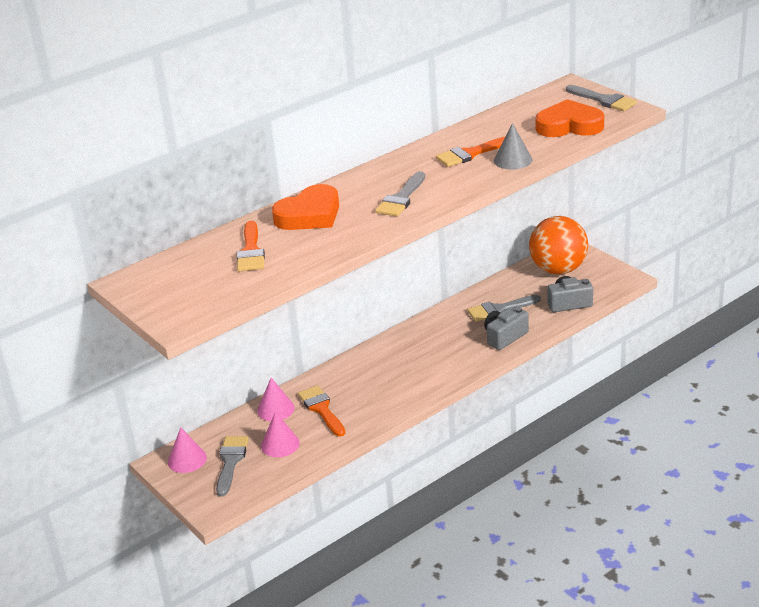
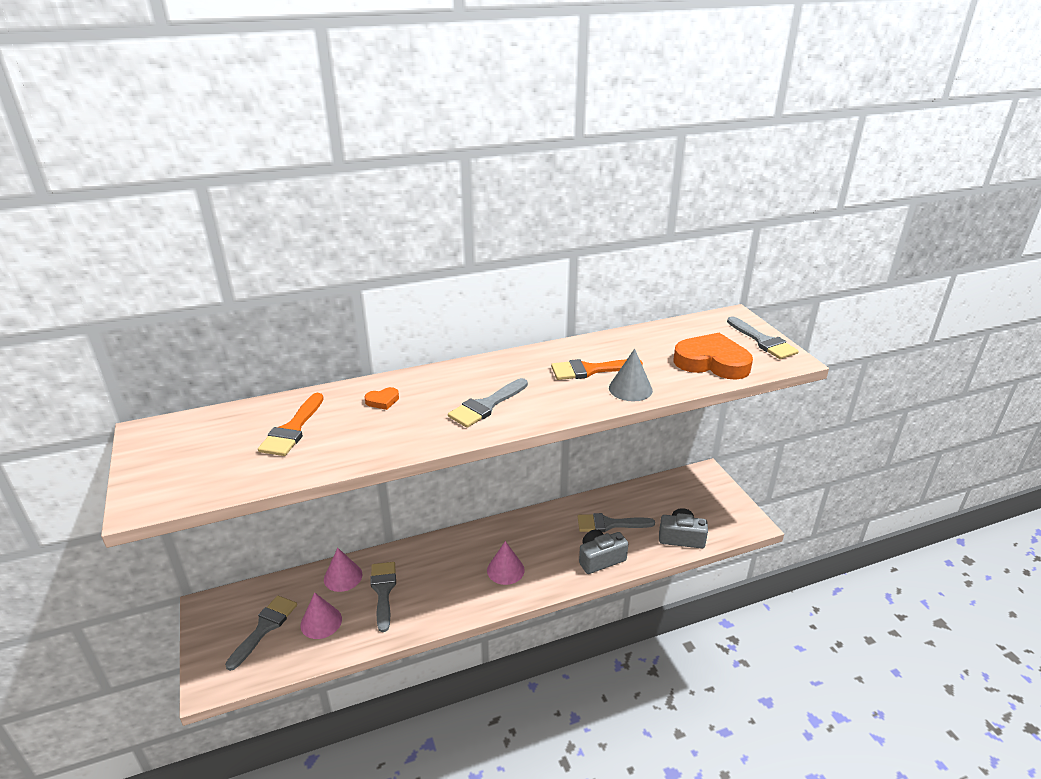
camera: 15 degrees right, 0 degrees up
(187, 459) = (229, 611): pink cone -> pink cone (505, 570)
(309, 215) = (382, 401): orange heart -> orange heart, size x0.42
(321, 409) = (383, 591): orange brush -> grey brush
(558, 270) = (686, 494): orange ball -> none

